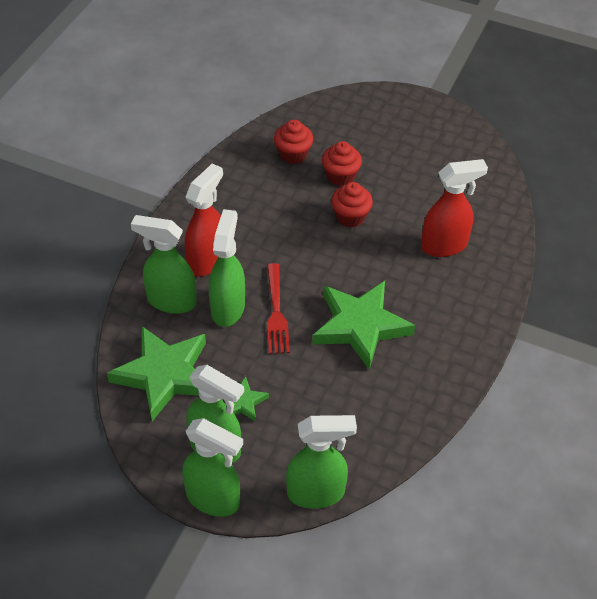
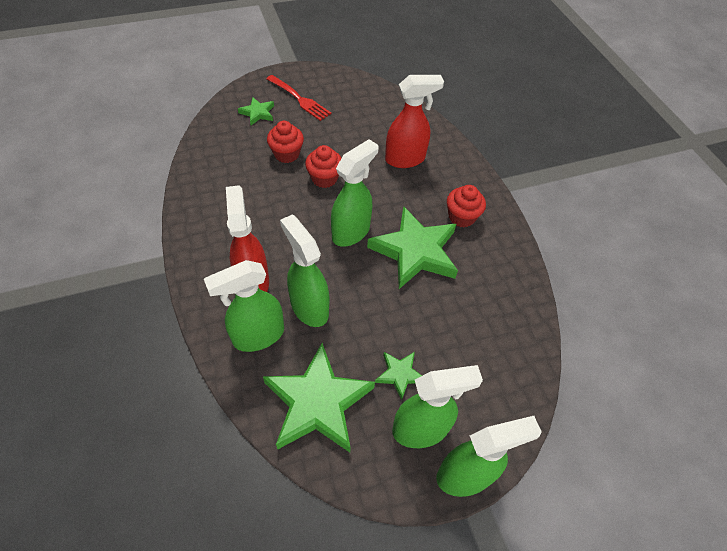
camera: 45 degrees left, 5 degrees up
(276, 312) = (348, 284): red fork -> red fork (299, 99)
(293, 154) = (235, 159): red cupcake -> red cupcake (461, 217)
(316, 493) = (524, 401): green spray bottle -> green spray bottle (351, 232)
(354, 124) = (258, 113): none -> green star
(444, 246) = (405, 159): red spray bottle -> red spray bottle turned 45 degrees clockwise

